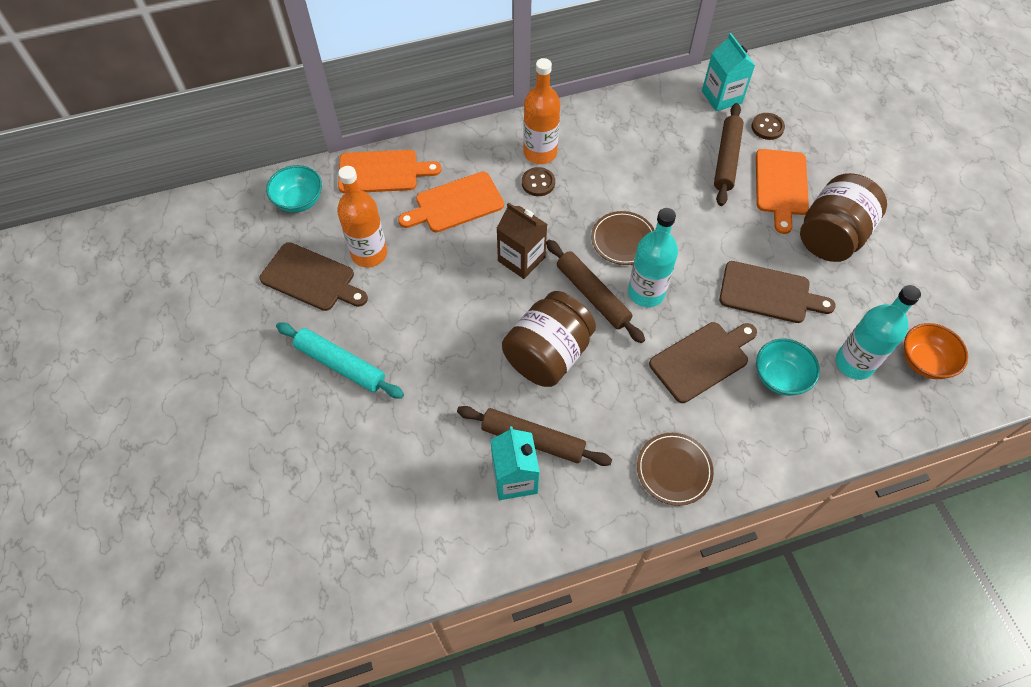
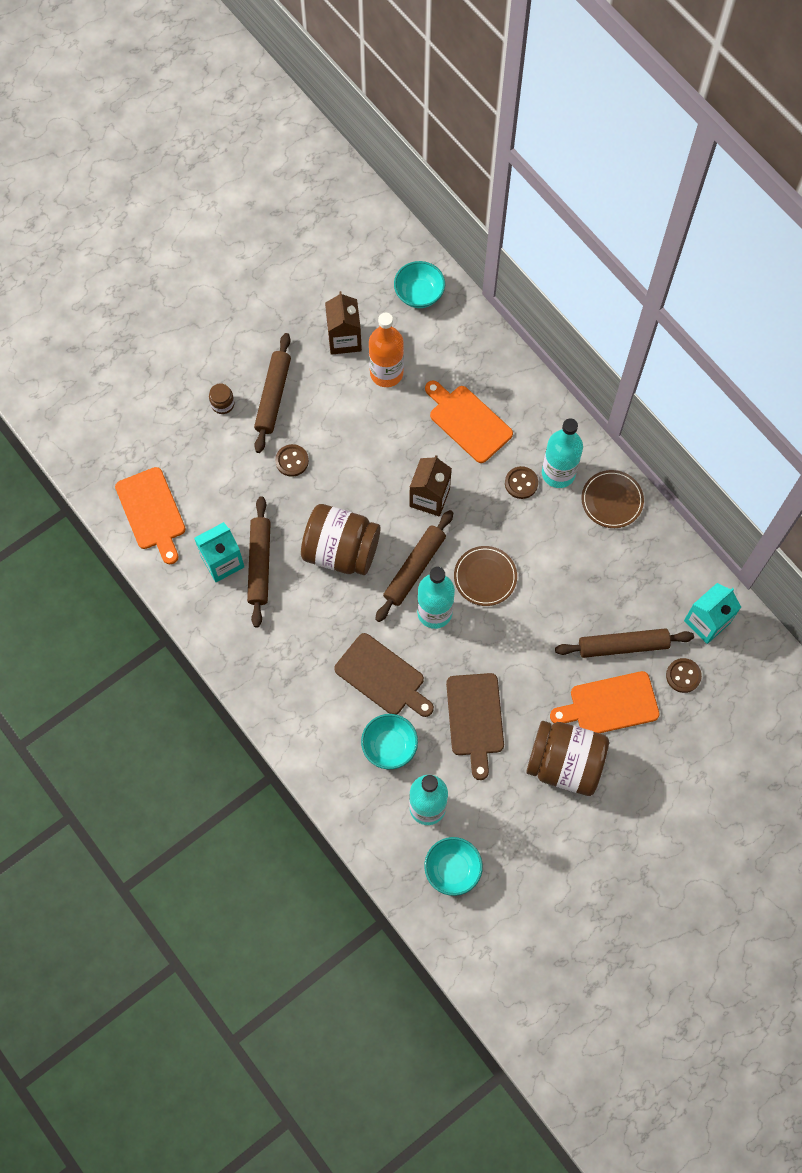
camera: 70 degrees right, 10 degrees up
(311, 278) = (344, 339): brown cutting board -> brown carton
(323, 418) = (222, 404): none -> brown jar
(341, 364) = (273, 396): turquoise rolling pin -> brown rolling pin
(382, 172) = (478, 347): orange cutting board -> orange cutting board (152, 512)
(425, 370) = (292, 461): none -> brown button
(540, 153) = (558, 473): orange bottle -> turquoise bottle
(674, 470) = (271, 679): brown plate -> brown plate (612, 500)
(924, 361) = (452, 869): orange bowl -> turquoise bowl

